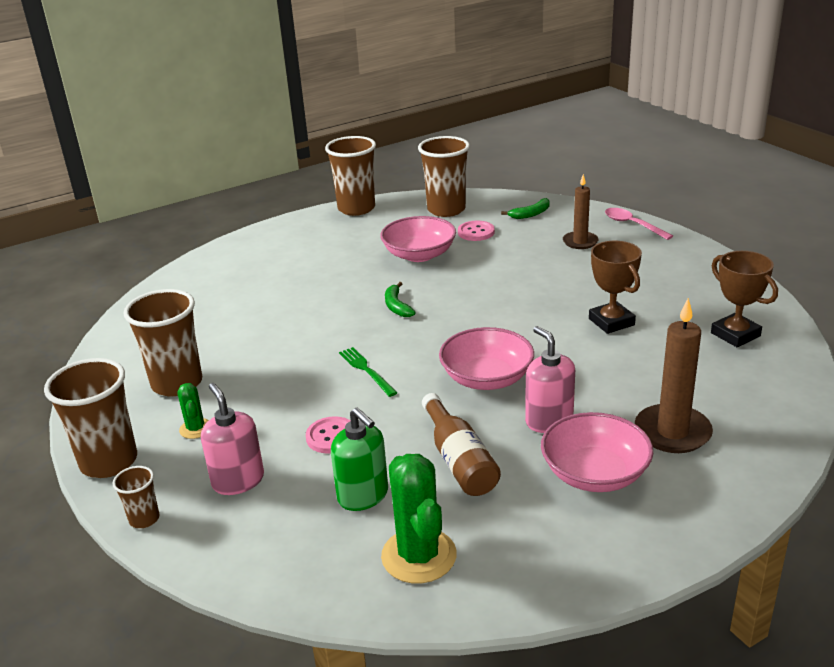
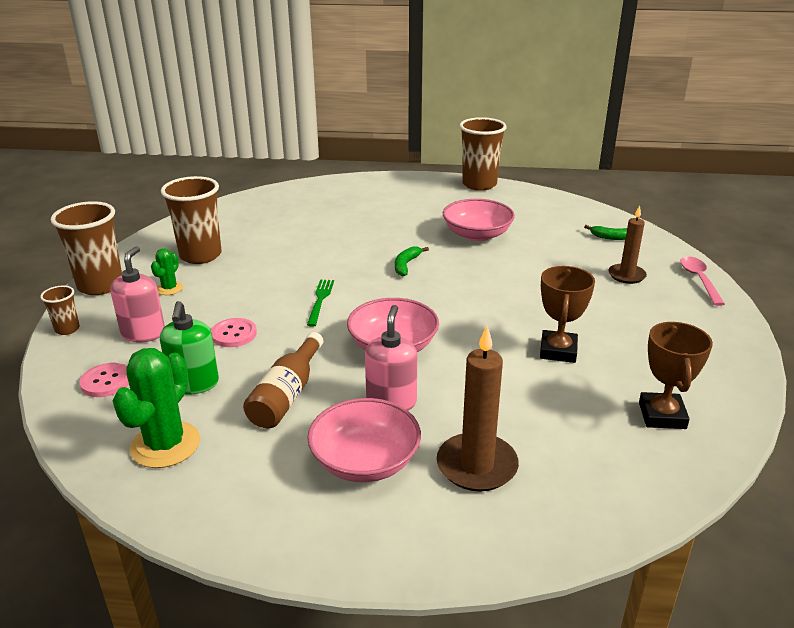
camera: 35 degrees right, 0 degrees up
(446, 210) = (547, 209): brown cup -> none
(476, 232) = (546, 234): pink button -> pink button (106, 381)

